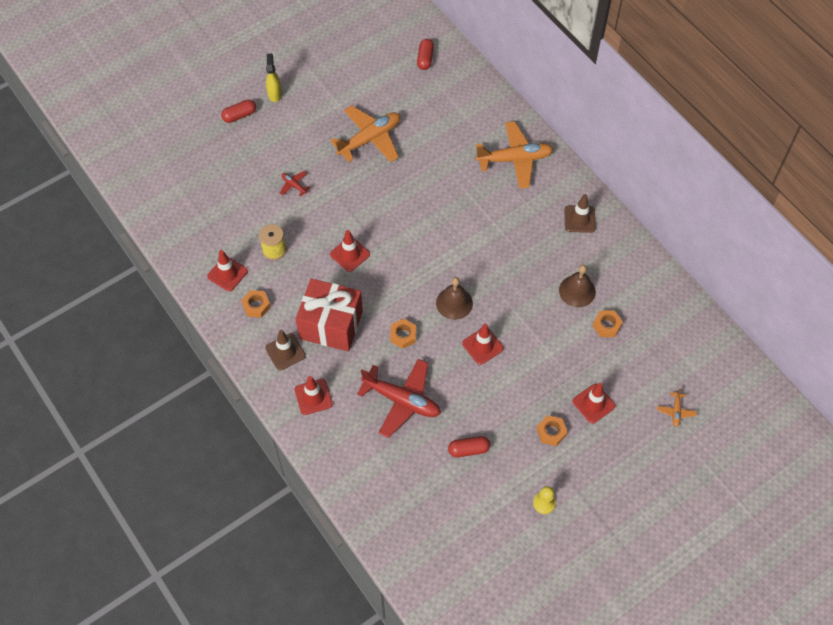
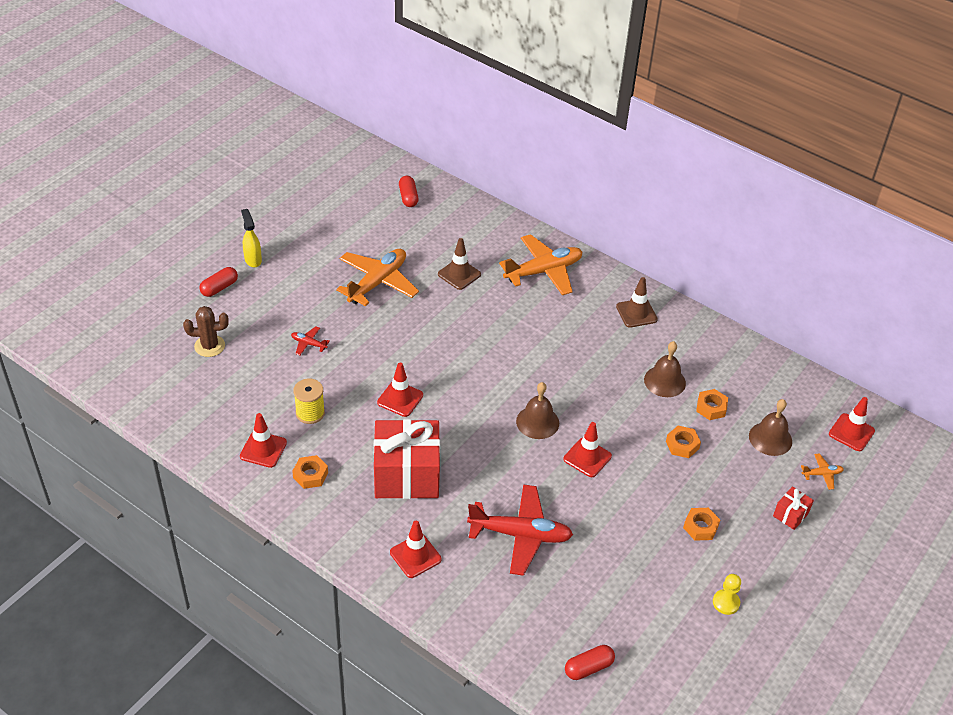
camera: 20 degrees left, 15 degrees down
(215, 169) = (209, 346): none -> brown cactus
(285, 352) = (363, 516): brown traffic cone -> brown traffic cone (459, 274)
(403, 335) = (494, 467): orange nut -> orange nut (682, 445)
(468, 449) = (617, 568): red capsule -> red capsule (588, 667)
(593, 403) = (732, 487): red traffic cone -> red traffic cone (851, 432)
(632, 441) = (790, 515): none -> red gift
(645, 367) = (770, 438): none -> brown bell
(676, 411) = (822, 474): orange plane -> orange plane turned 90 degrees counterclockwise

